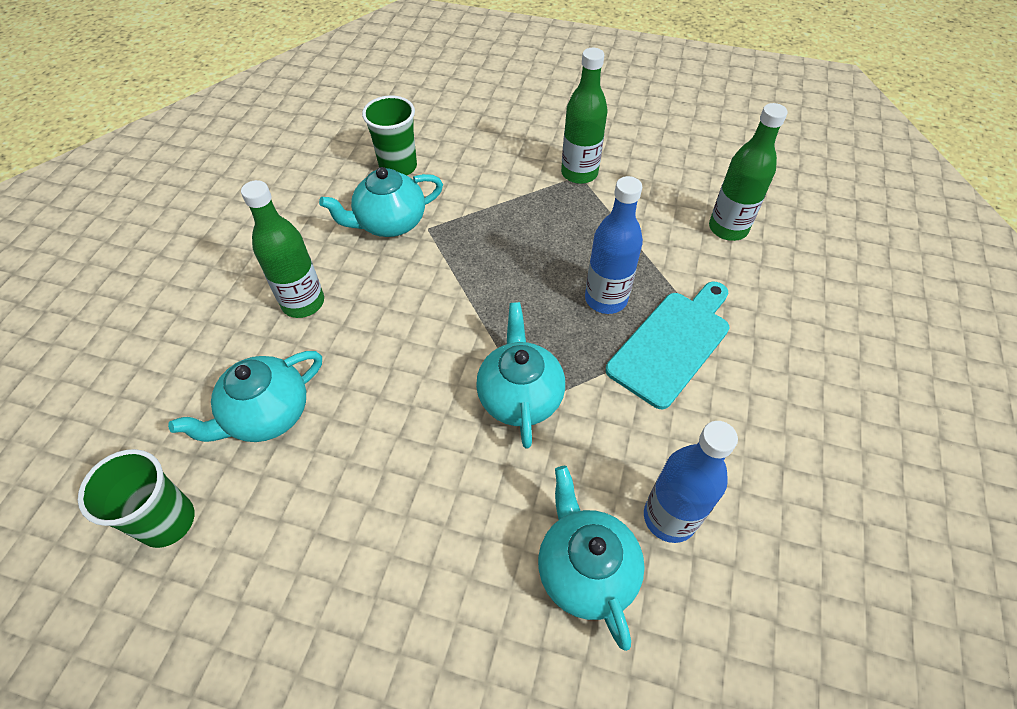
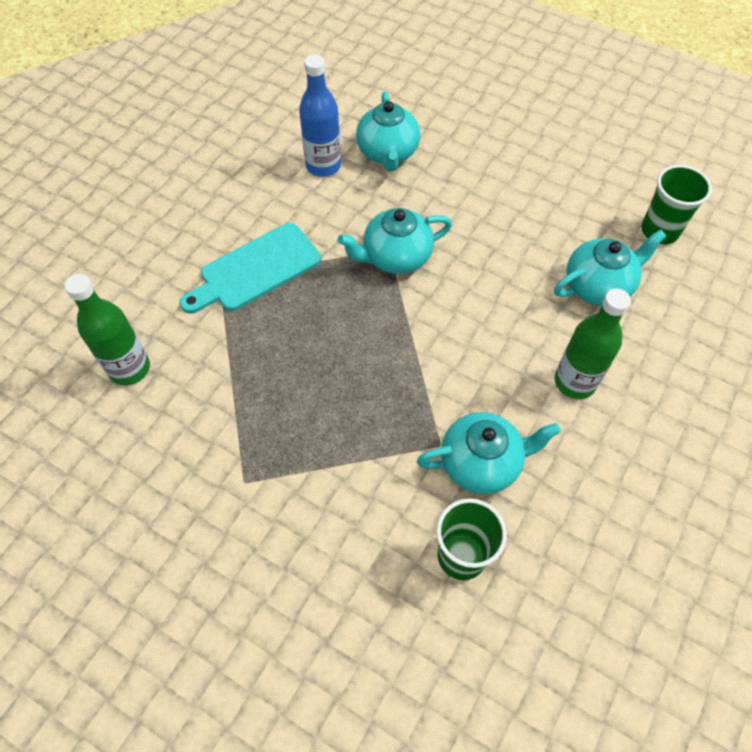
camera: 165 degrees left, 5 degrees up
(520, 396) = (395, 257): turquoise teapot -> turquoise teapot turned 60 degrees clockwise
(579, 173) = (243, 486): green bottle -> none
(606, 299) = (290, 321): blue bottle -> none

